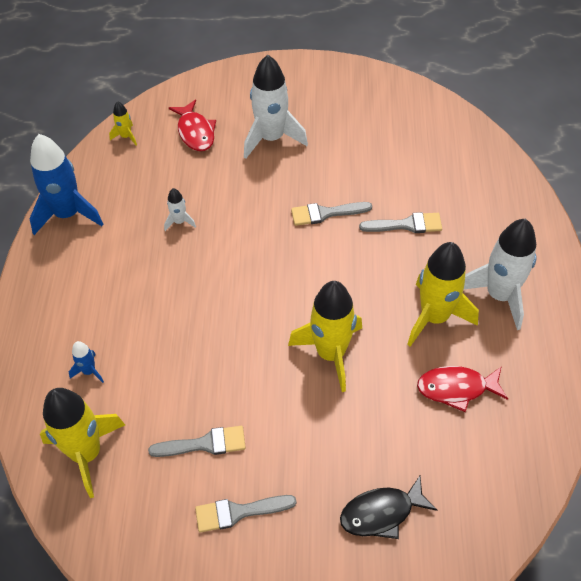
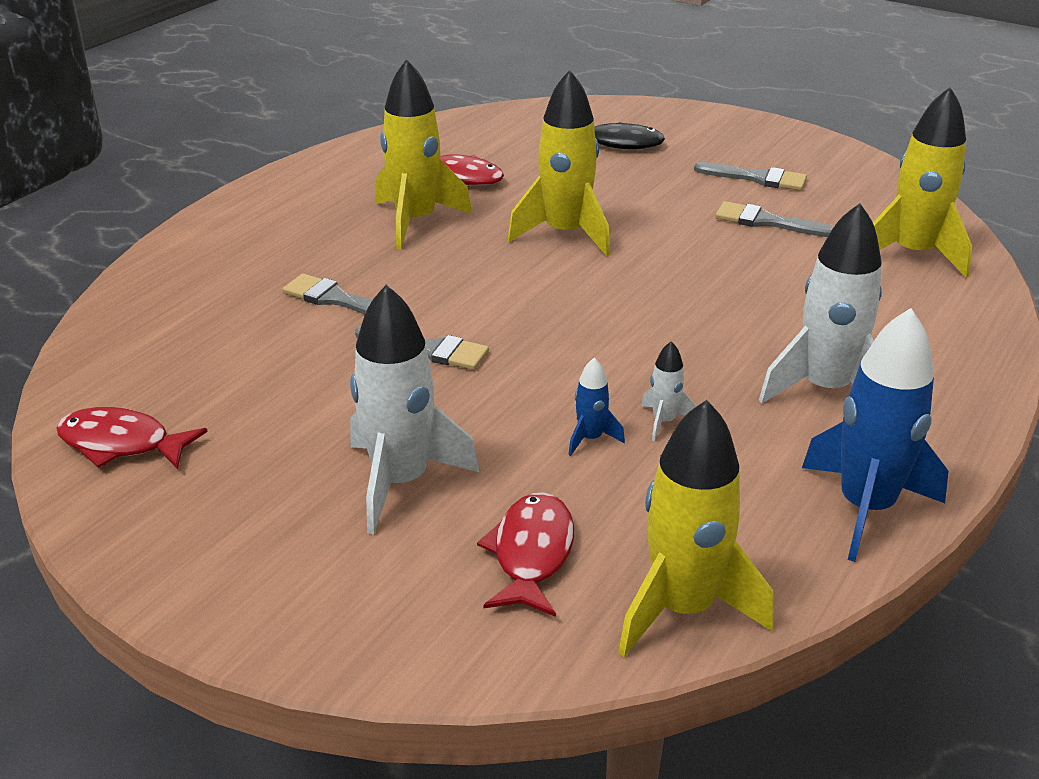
camera: 150 degrees left, 20 degrees down
(89, 371) = (888, 312): blue rocket -> blue rocket (590, 438)
(126, 136) = (683, 608): yellow rocket -> yellow rocket, size x2.22
(400, 103) = (121, 444): none -> red fish
(499, 295) = (321, 212): white rocket -> white rocket (825, 389)

